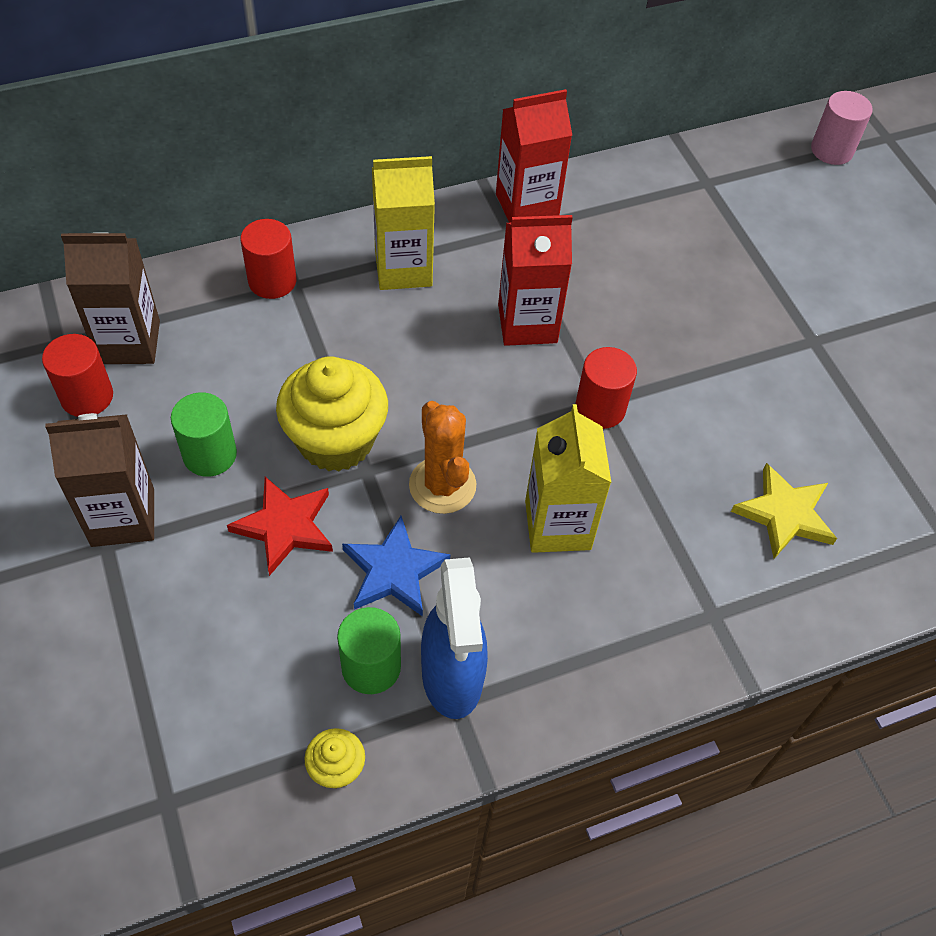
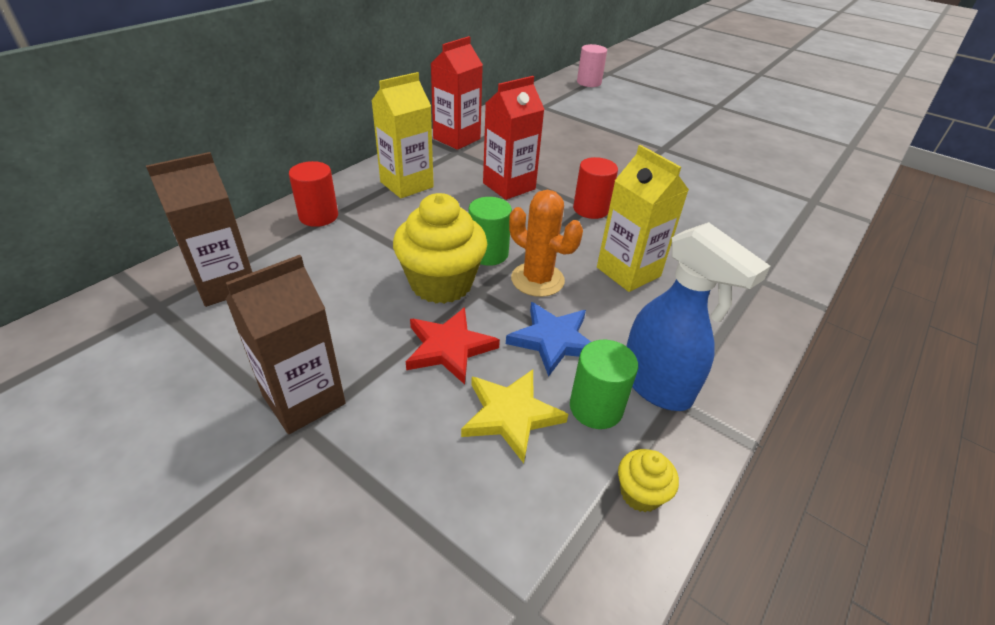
camera: 30 degrees left, 15 degrees down
(87, 396) = (209, 331): red cylinder -> none
(210, 454) = (350, 327): green cylinder -> green cylinder (488, 253)
(784, 514) = (736, 220): yellow star -> yellow star (510, 415)

